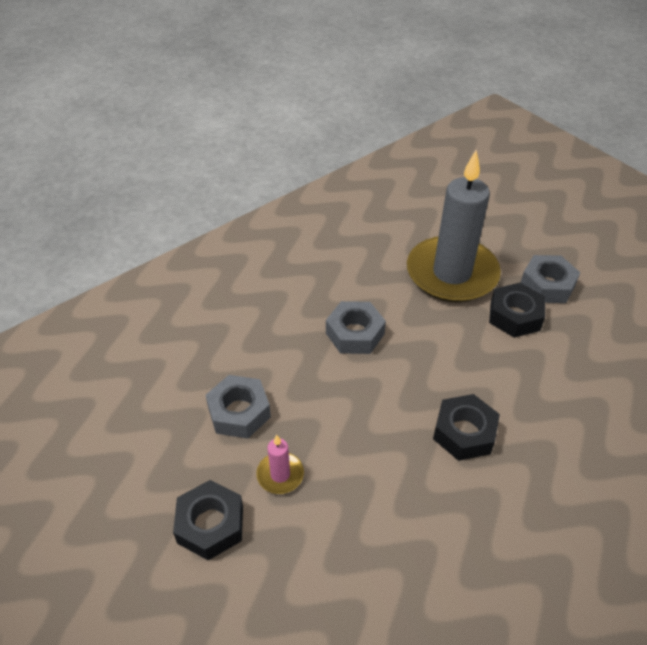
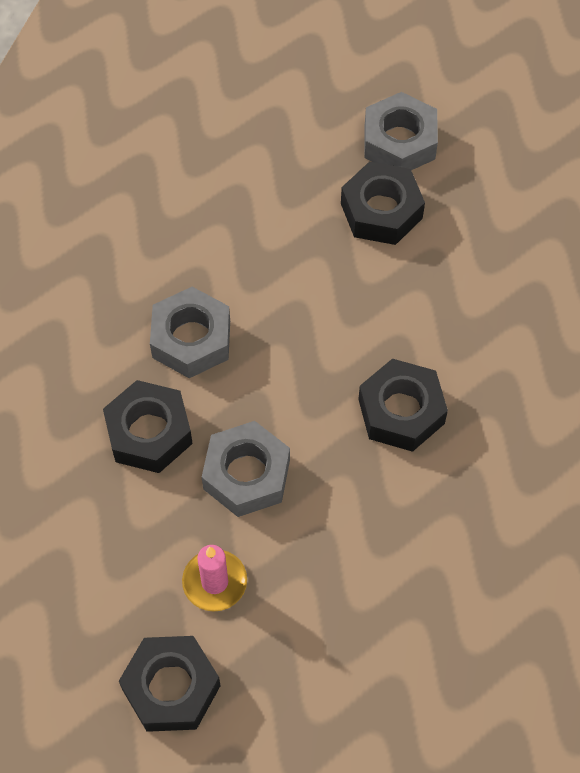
camera: 30 degrees left, 15 degrees up
(239, 412) = (110, 529): grey nut -> grey nut (246, 475)
(297, 371) = (149, 433): none -> black nut
(452, 273) = (267, 181): grey candle -> none

